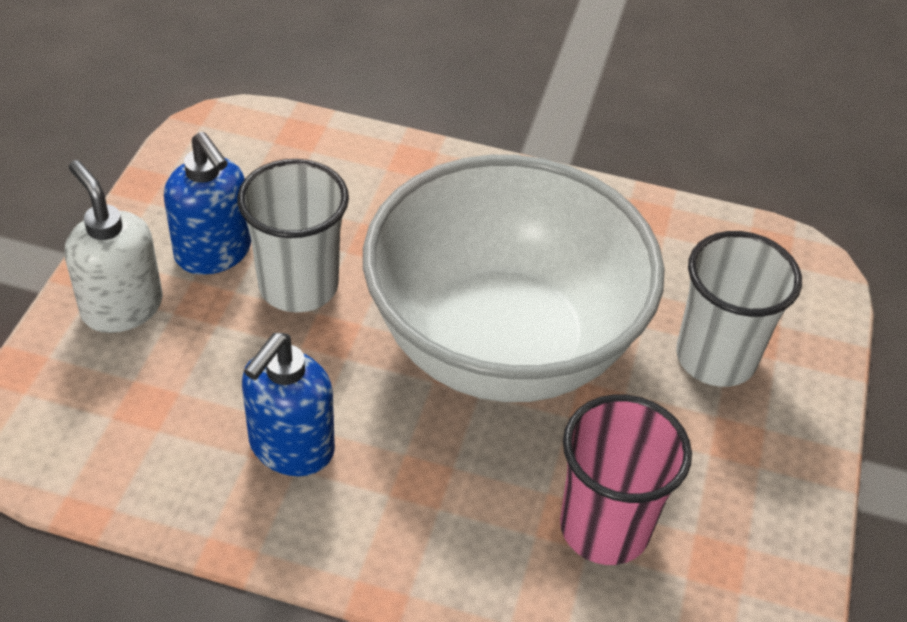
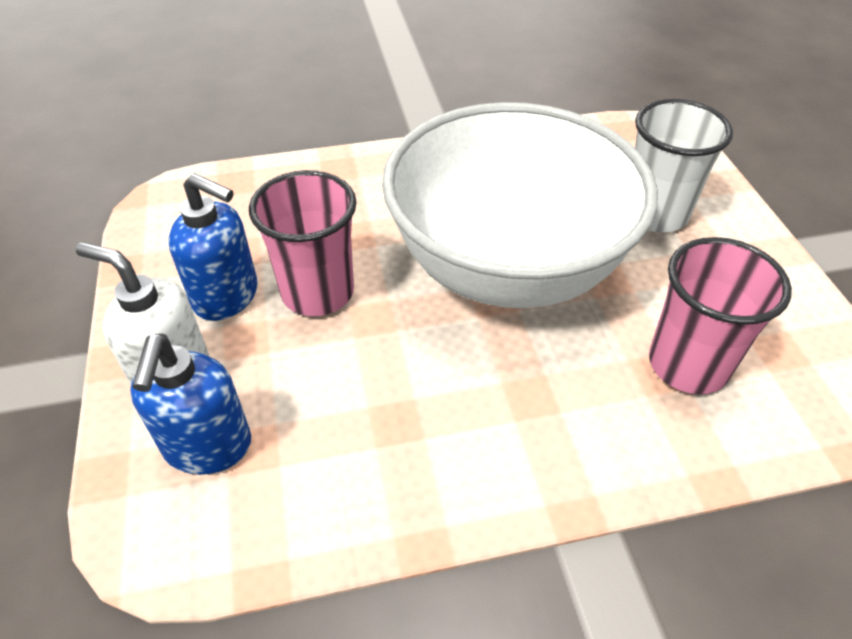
camera: 25 degrees left, 0 degrees up
(291, 447) = (407, 422): blue soap dispenser -> blue soap dispenser (207, 447)
(298, 286) = (317, 292): white cup -> pink cup

